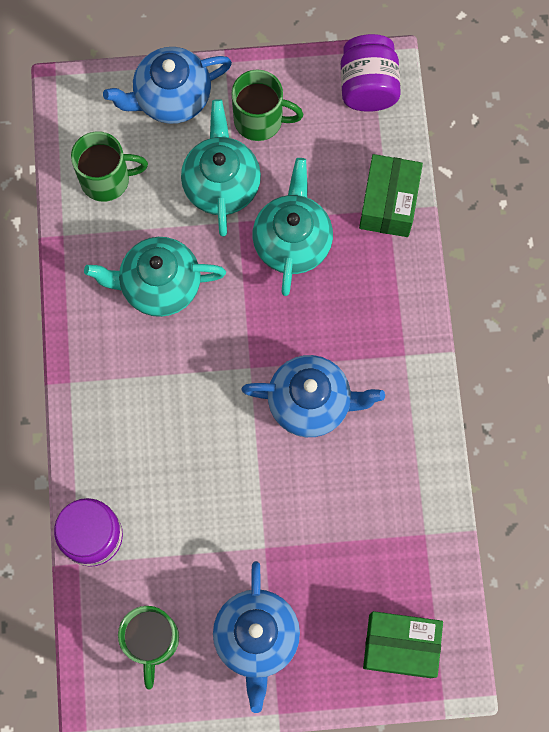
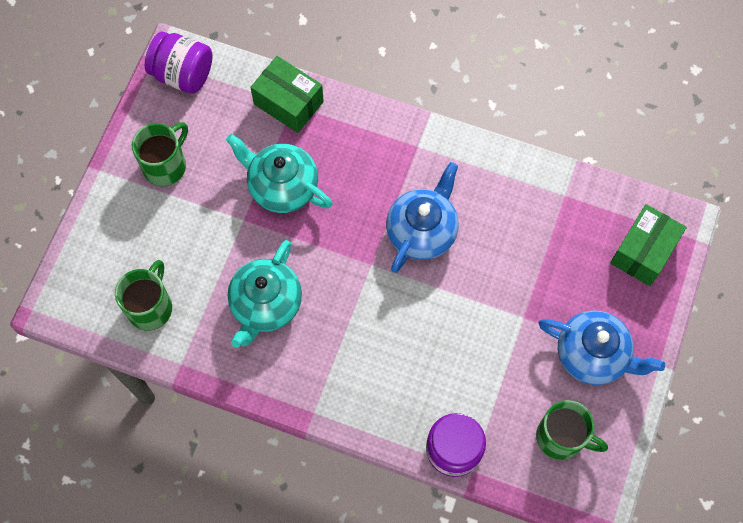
camera: 65 degrees left, 5 degrees down
(171, 98) = (107, 225): blue teapot -> none
(221, 184) = (204, 218): turquoise teapot -> none

